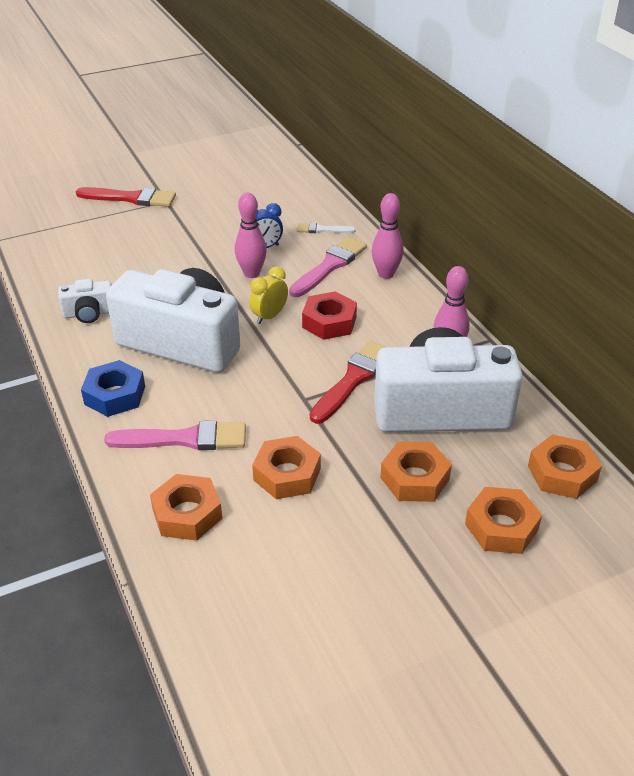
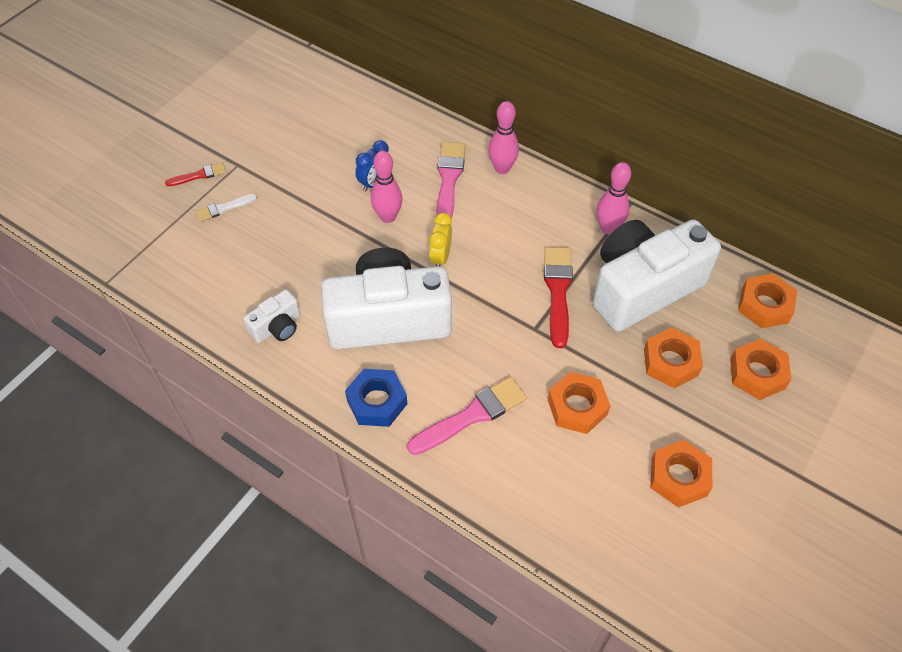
camera: 30 degrees left, 15 degrees up
(130, 198) = (199, 175): red brush -> red brush, size x0.55
(187, 514) = (531, 483): orange nut -> orange nut (679, 477)
(322, 230) = (411, 141): white brush -> white brush (223, 208)
(329, 322) = (494, 241): red nut -> none

